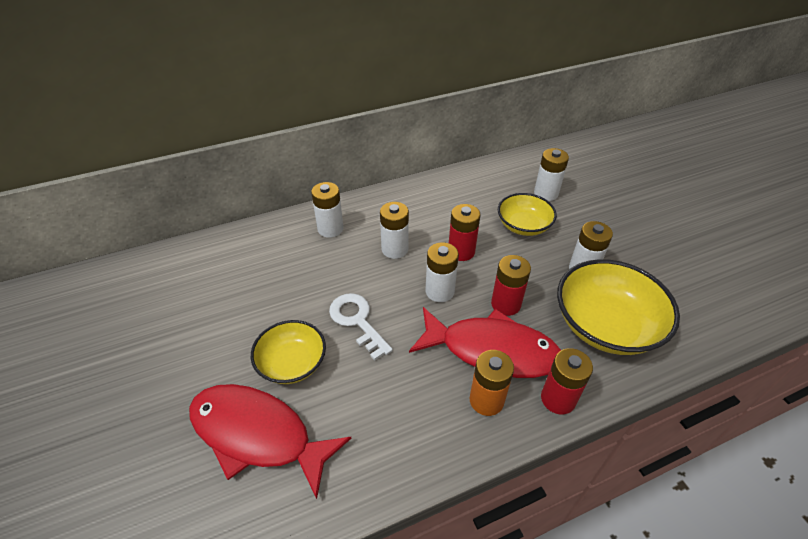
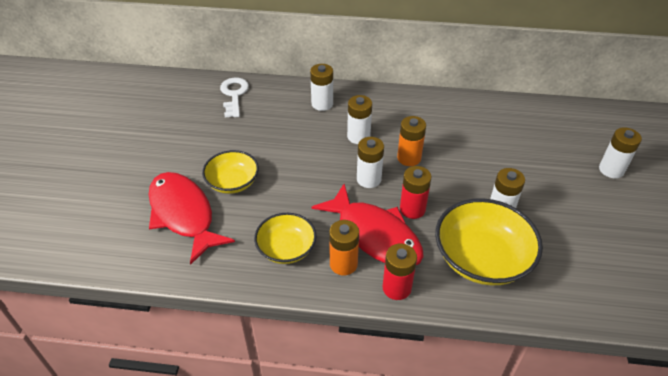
camera: 30 degrees right, 0 degrees up
(357, 321) = (294, 174): white key -> white key (234, 95)
(461, 251) = (409, 158): red battery -> orange battery
(523, 226) = (478, 158): yellow bowl -> yellow bowl (286, 248)
(546, 193) = (522, 141): white battery -> white battery (611, 170)

